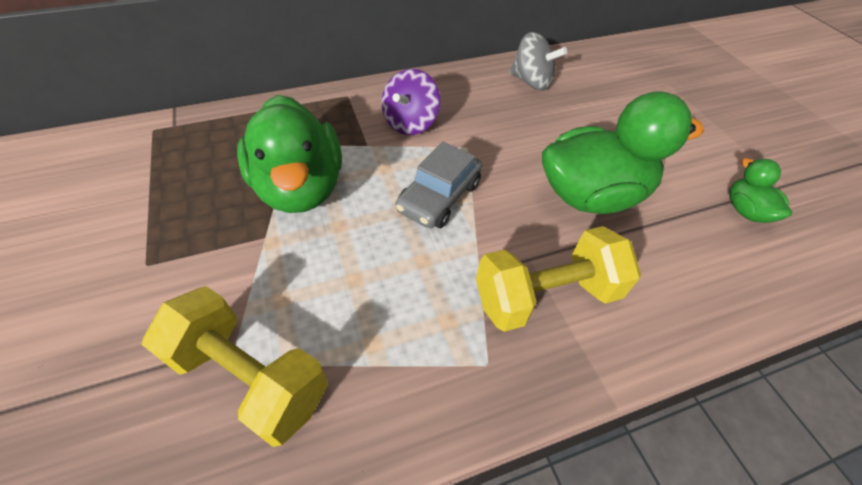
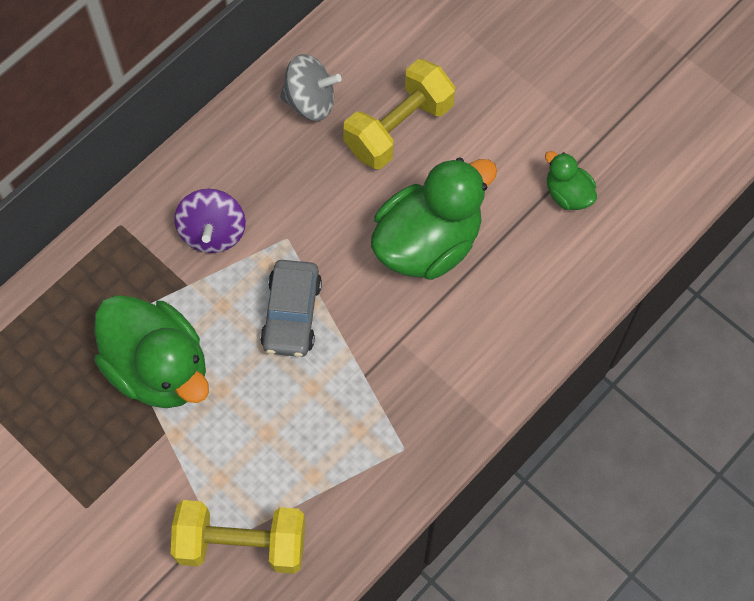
camera: 25 degrees left, 15 degrees up
(546, 296) = (425, 370): yellow dumbbell -> yellow dumbbell (398, 128)

